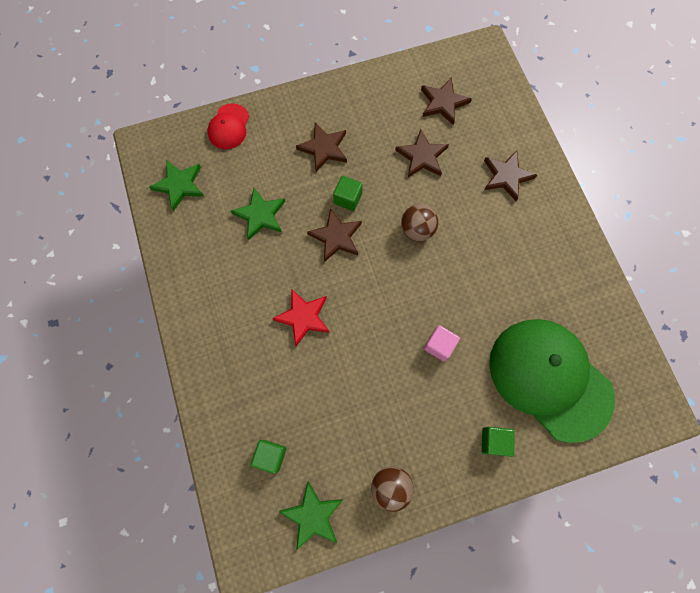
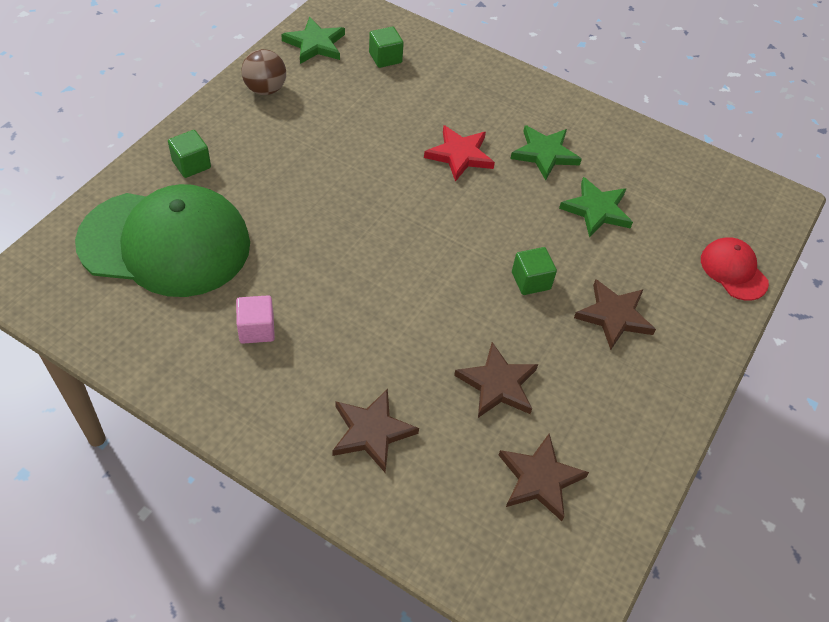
camera: 135 degrees right, 20 degrees down
(179, 185) = (701, 187): green star -> green star (544, 154)
(336, 237) = (502, 237): brown star -> none
(417, 230) = (425, 297): brown ball -> none
(439, 345) = (306, 206): pink cube -> pink cube (256, 329)

